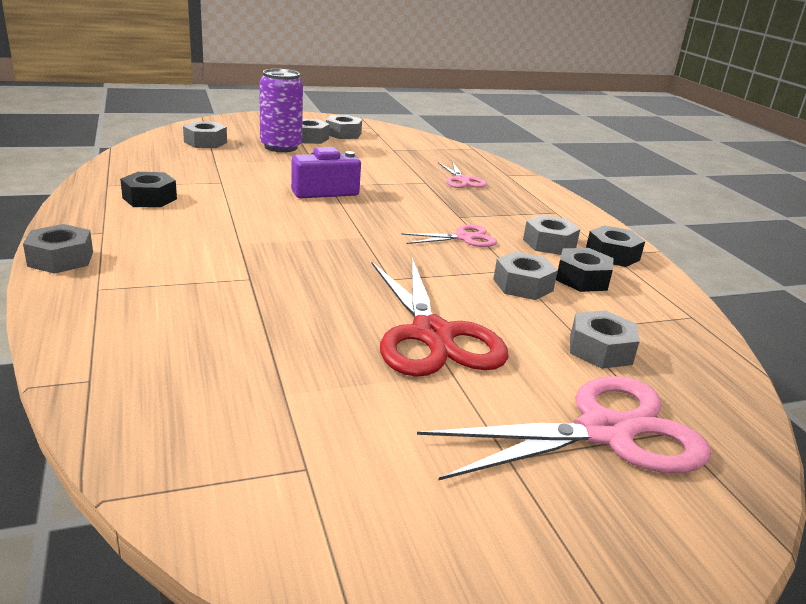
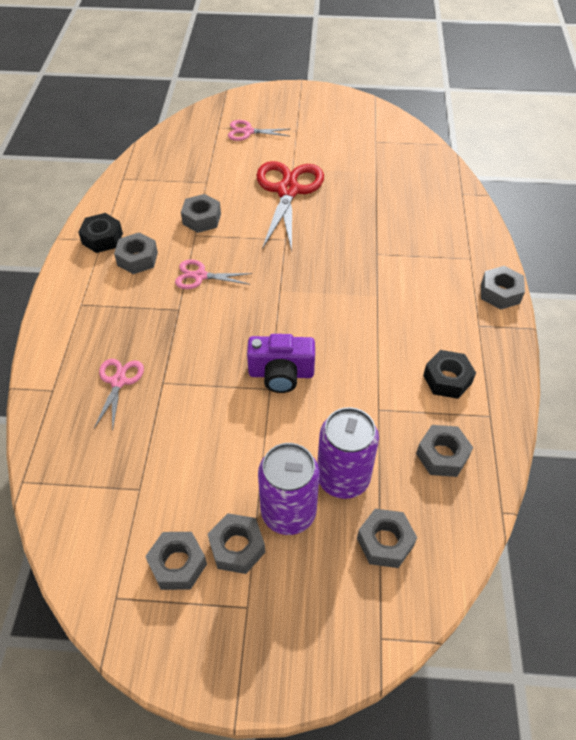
camera: 155 degrees left, 25 degrees up
(244, 157) = (343, 478): none -> purple can
(582, 279) = (155, 218): black nut -> none
(600, 349) = (205, 167): grey nut -> grey nut (442, 455)
(605, 432) = (248, 132): pink scissors -> pink scissors, size x0.52

